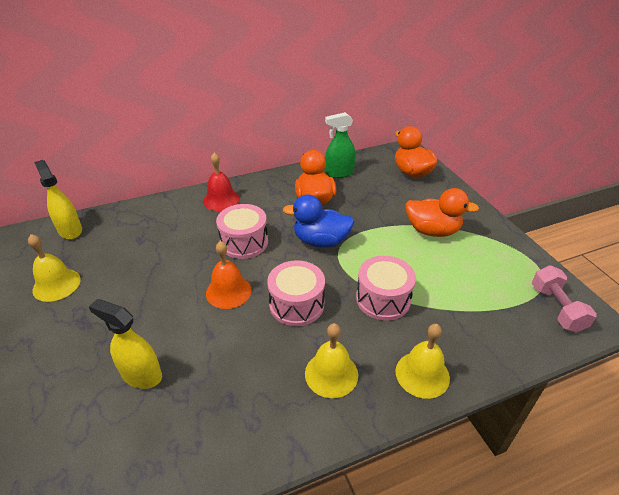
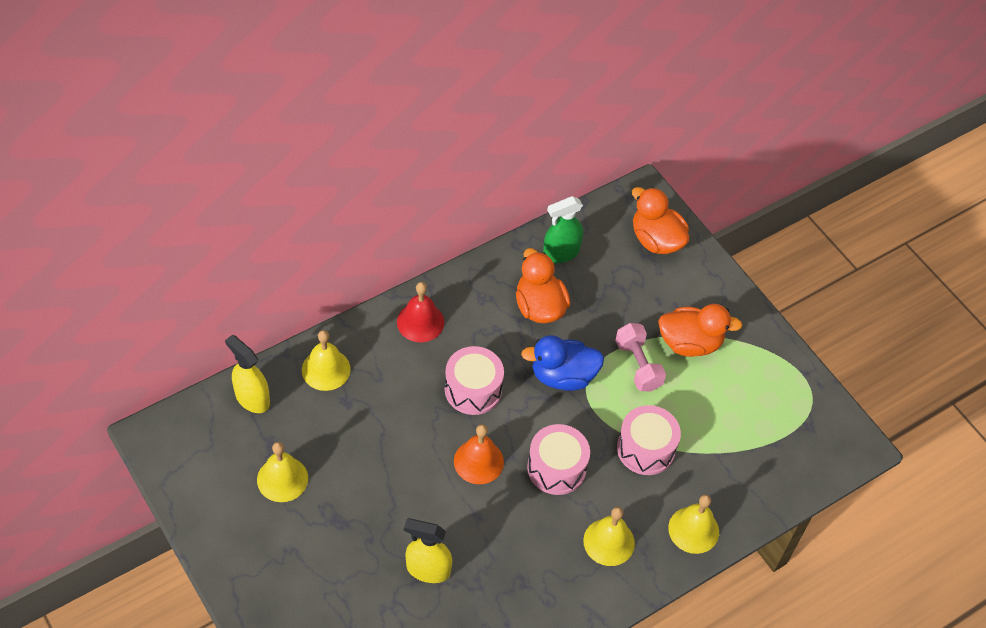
camera: 15 degrees left, 15 degrees up
(136, 219) = (326, 369): none -> yellow bell
(556, 308) = (822, 436): pink dumbbell -> pink dumbbell (638, 365)

